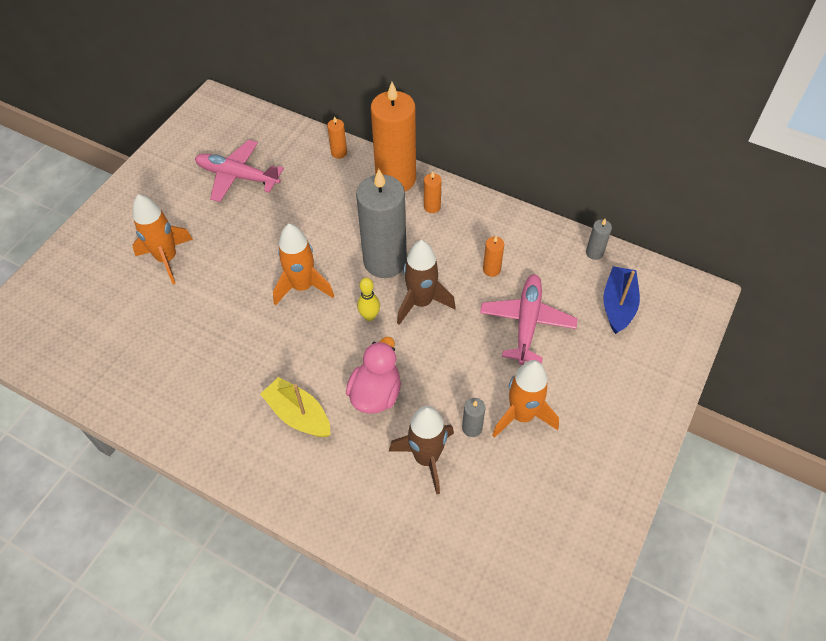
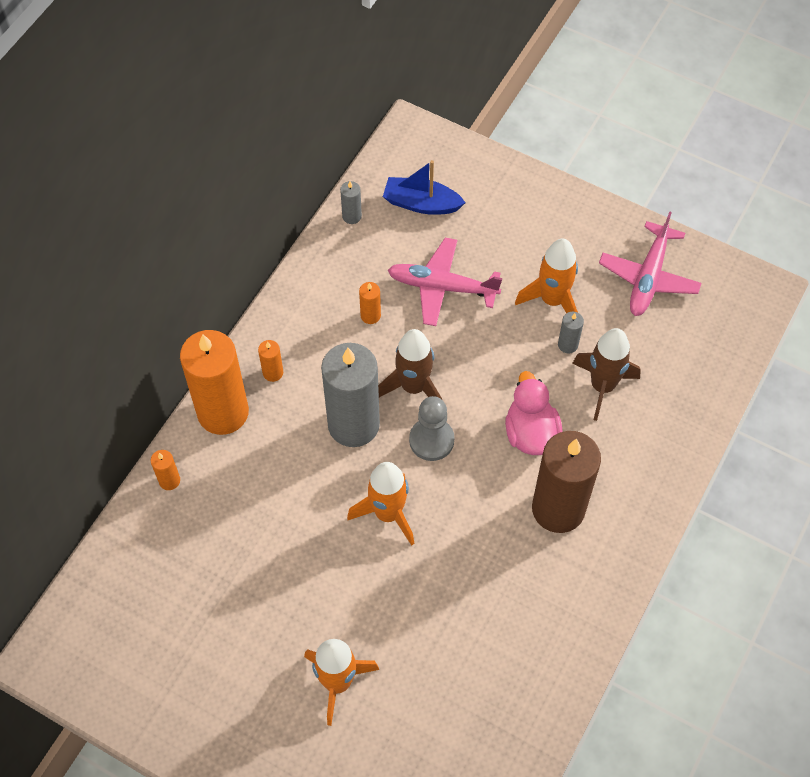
camera: 90 degrees left, 5 degrees up
(238, 176) = (200, 607): pink plane -> pink plane (648, 277)
(298, 414) = (558, 509): yellow boat -> brown candle
(369, 316) = (431, 440): yellow bowling pin -> grey pawn
(376, 393) = (530, 433): pink duck -> pink duck turned 60 degrees clockwise

